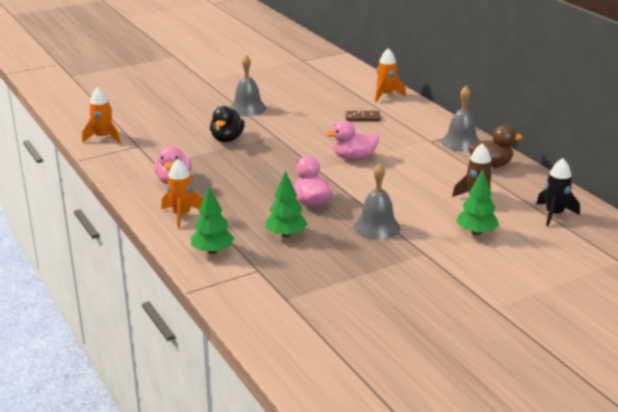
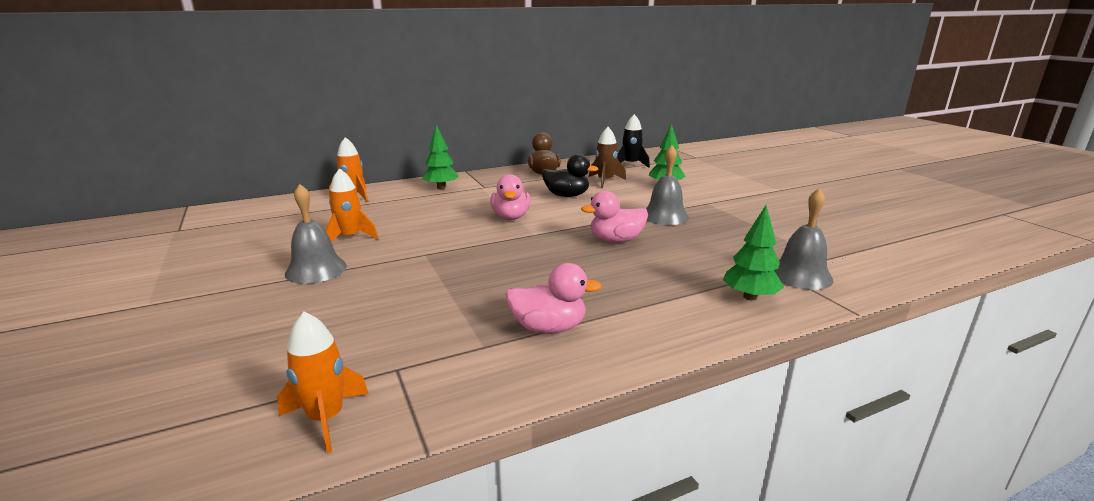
camera: 85 degrees left, 5 degrees down
(182, 215) = (660, 319): orange rocket -> orange rocket (350, 237)
(227, 139) = (418, 285): black duck -> black duck (566, 195)
(286, 234) = (693, 255): green tree -> green tree (441, 187)
(362, 118) = (407, 208): brown domino -> none
(461, 142) = (493, 178): grey bell -> grey bell (800, 275)

